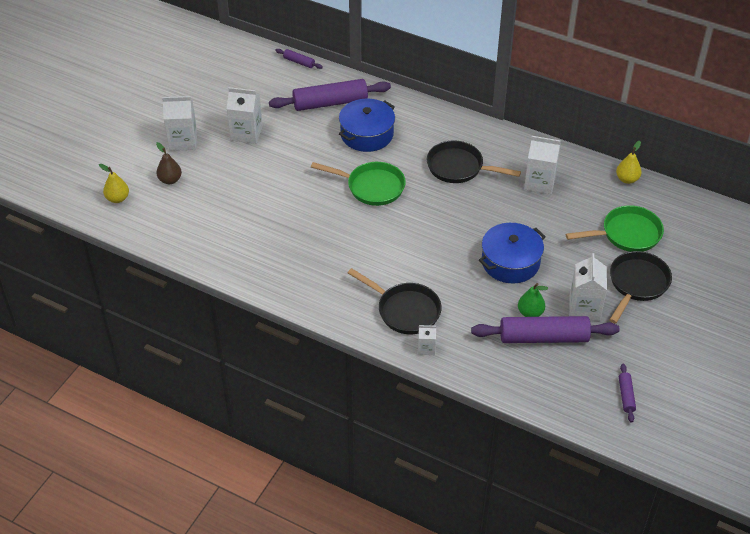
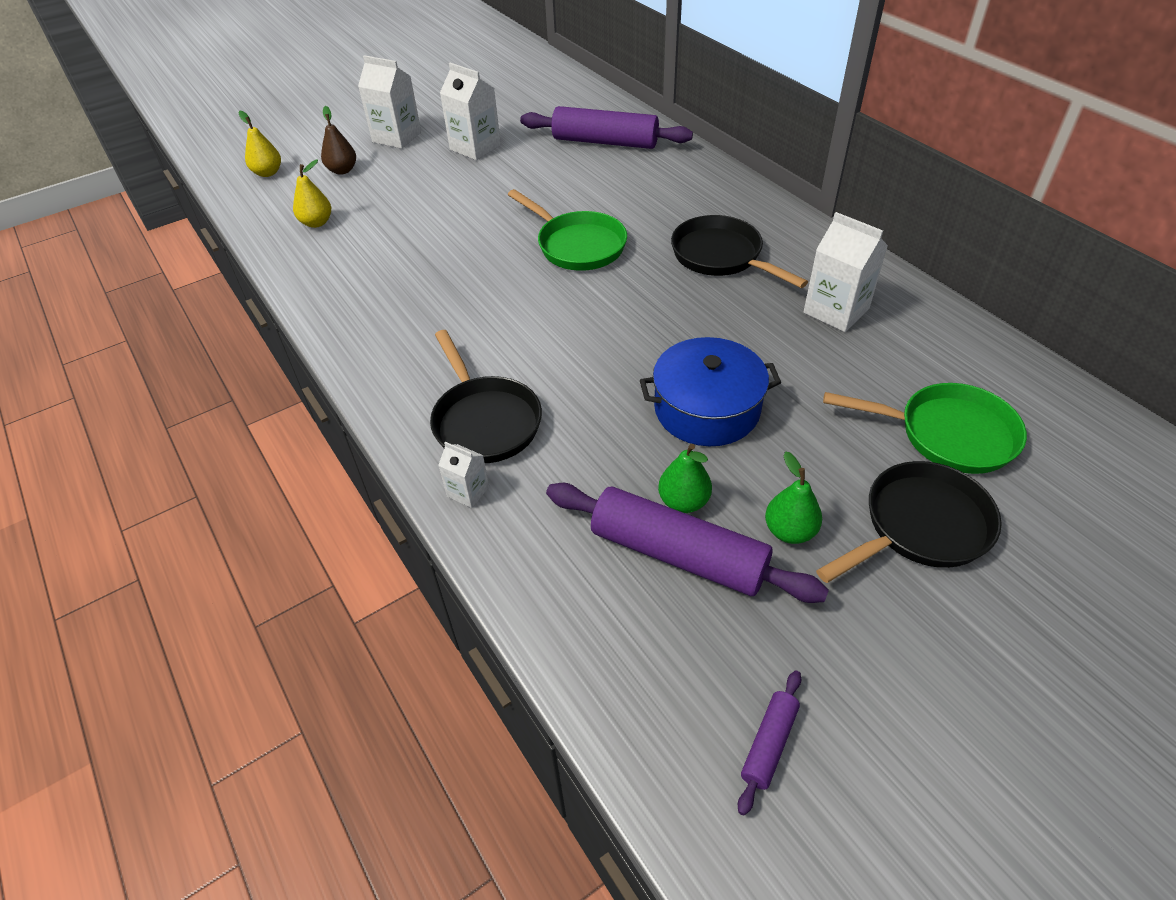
camera: 30 degrees right, 0 degrees up
(299, 62) = (603, 95): purple rolling pin -> none
(367, 134) = (623, 185): blue pot -> none
(584, 308) = (789, 531): white carton -> green pear
(627, 179) = (996, 350): yellow pear -> yellow pear (317, 223)

